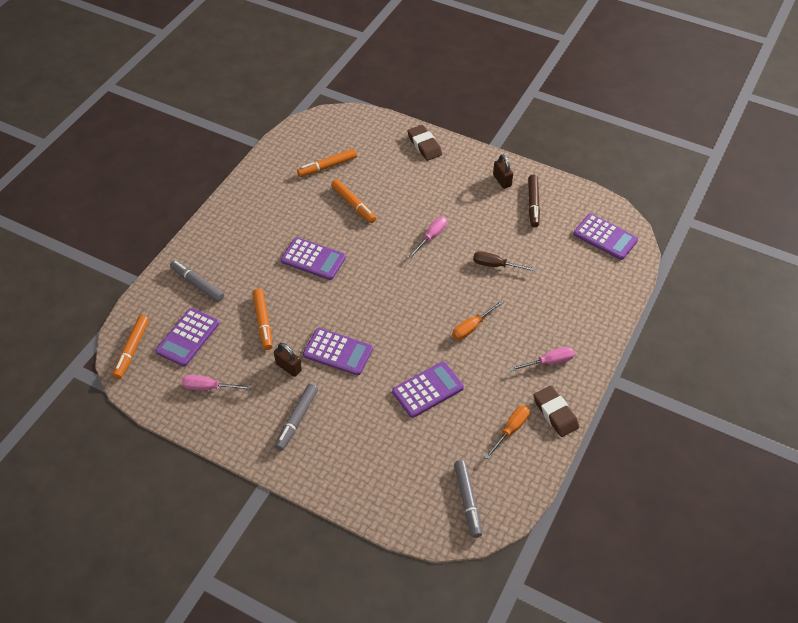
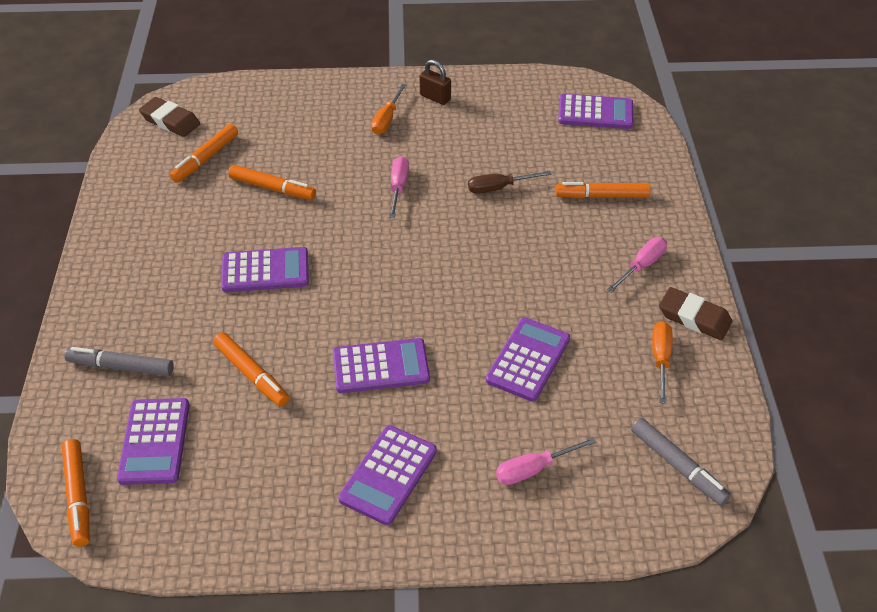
camera: 30 degrees left, 5 degrees down
(208, 387) = (232, 493): pink screwdriver -> pink screwdriver (533, 469)
(288, 367) = (328, 414): brown padlock -> none
(297, 420) = (388, 475): grey marker -> purple calculator
(424, 145) = (313, 93): brown eraser -> brown eraser (170, 121)
(472, 327) = (524, 266): orange screwdriver -> orange screwdriver (387, 120)
(533, 204) = (490, 109): brown marker -> none
(560, 301) = (602, 196): none -> orange marker

